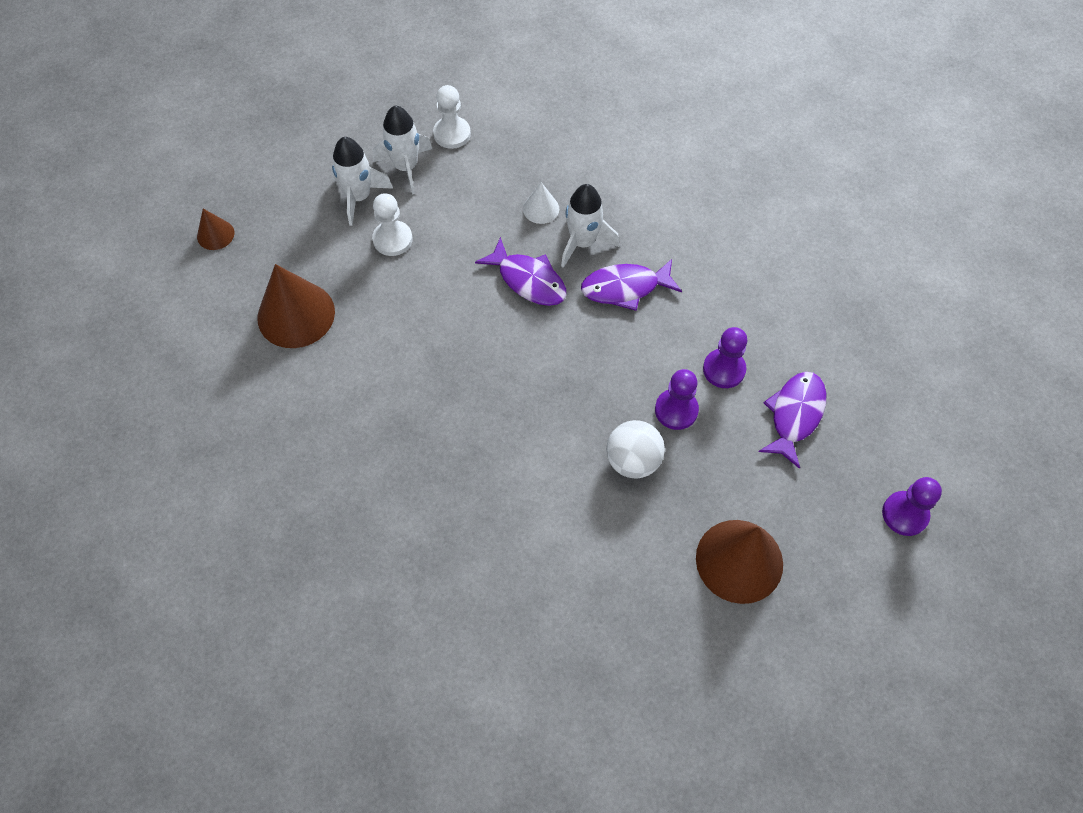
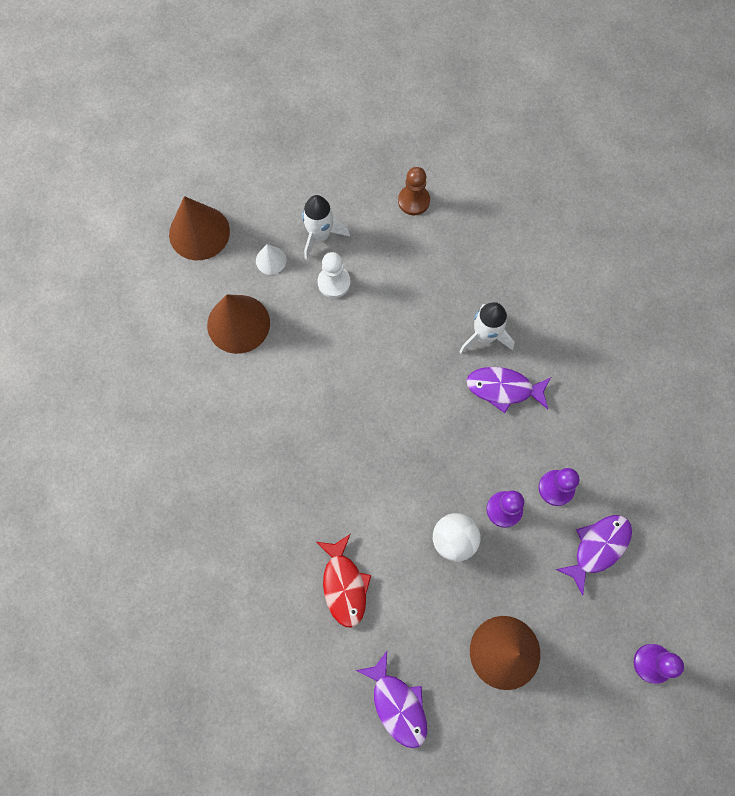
camera: 20 degrees right, 10 degrees up
(215, 234) = (199, 232): brown cone -> brown cone, size x1.99
(406, 167) = (366, 220): white rocket -> none
(452, 134) = (413, 201): white pawn -> brown pawn
(525, 553) = (344, 585): none -> red fish
(528, 280) = (428, 355): purple fish -> purple fish (397, 704)
(541, 208) = (461, 294): white cone -> white cone (271, 260)

